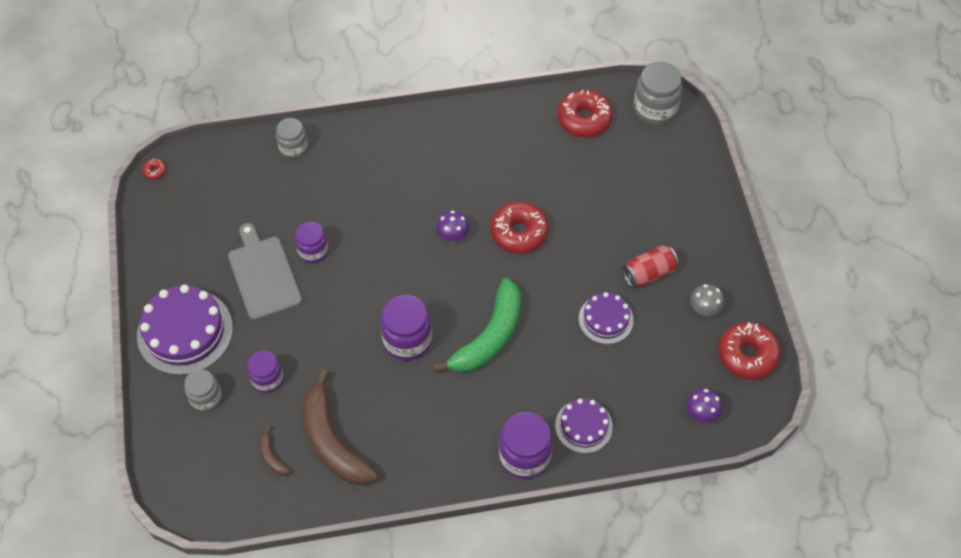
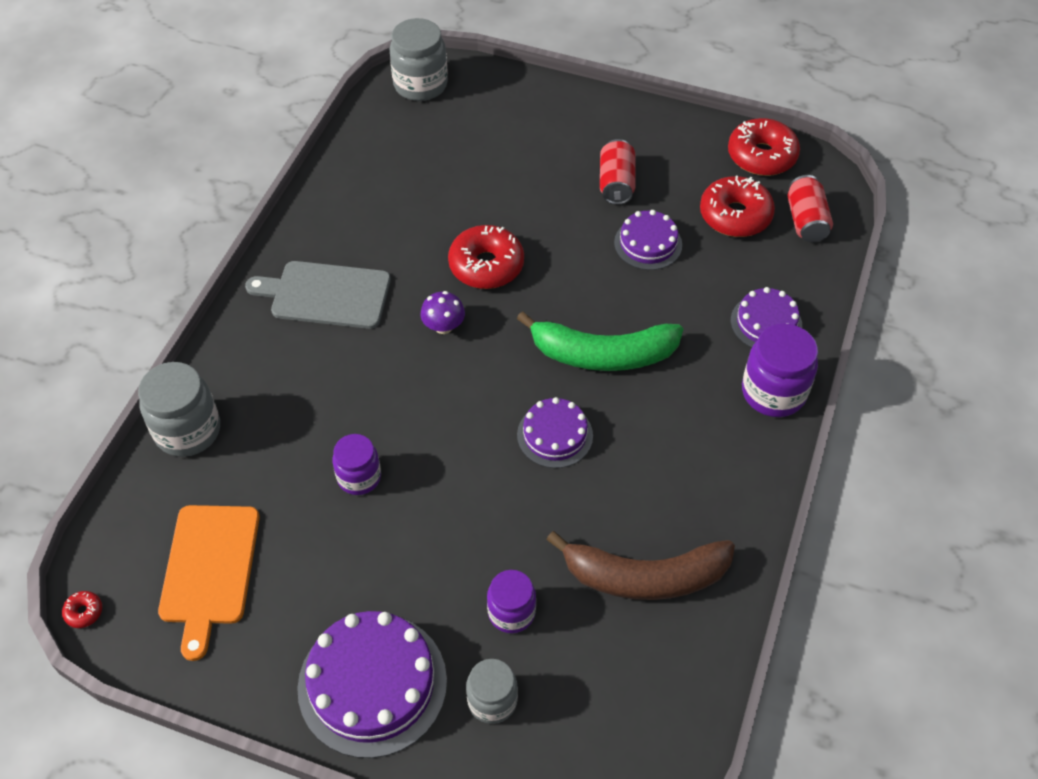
camera: 60 degrees left, 5 degrees down
(211, 213) = (209, 570): none -> orange cutting board
(263, 275) = (352, 549): grey cutting board -> grey cutting board (326, 294)
(272, 457) = (627, 656): brown banana -> none
(293, 148) = (188, 430): grey jar -> grey jar, size x1.55
(407, 340) = (555, 435): purple jar -> purple cake
(489, 337) = (602, 354): green banana -> green banana turned 120 degrees clockwise
(584, 119) = (385, 144): red donut -> red donut (735, 215)
(701, 413) = (806, 221): purple mushroom -> red can
(704, 308) = (687, 161): grey mushroom -> none

